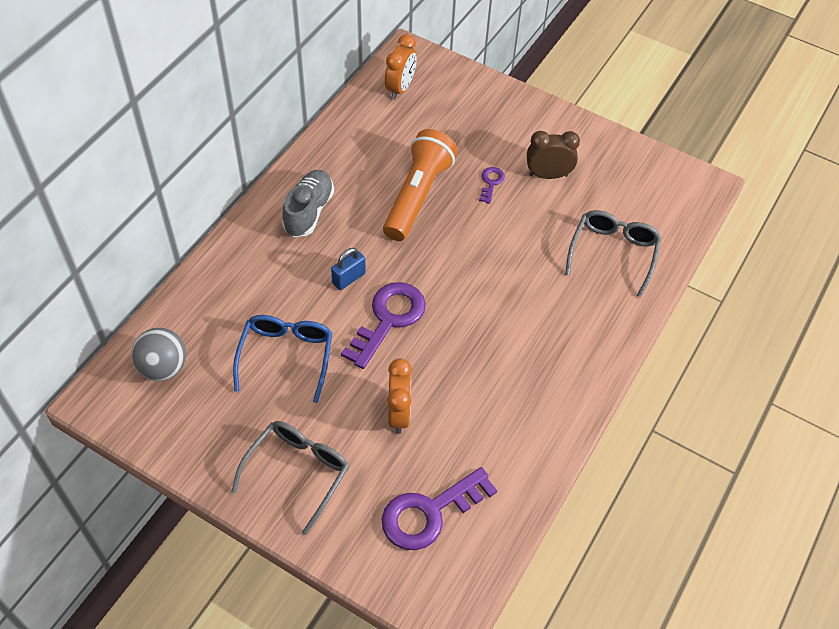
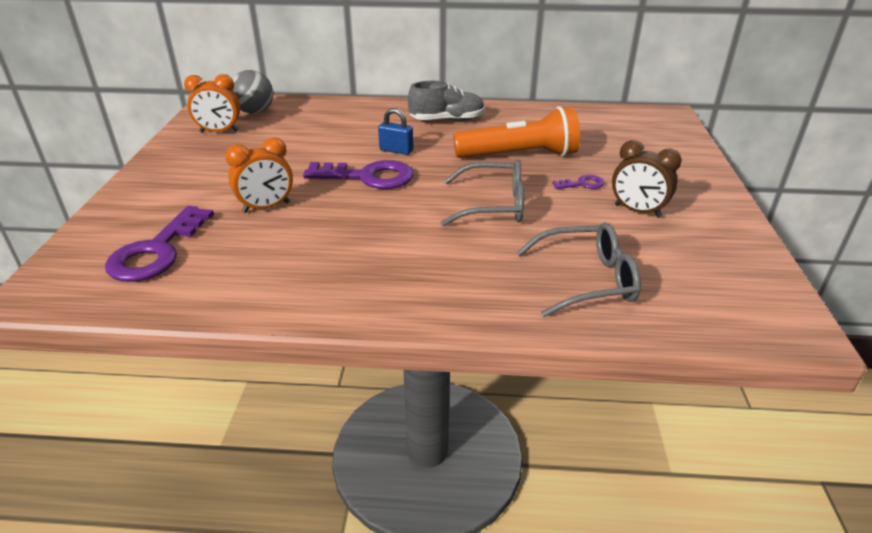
camera: 65 degrees right, 20 degrees down
(286, 357) = (294, 147): blue glasses -> none
(297, 473) = (180, 179): grey glasses -> grey glasses (492, 205)
(400, 88) = (625, 120): orange clock -> orange clock (219, 132)
(430, 513) = (157, 251): purple key -> purple key turned 105 degrees counterclockwise
(548, 175) = (637, 211): brown clock -> brown clock turned 150 degrees clockwise

